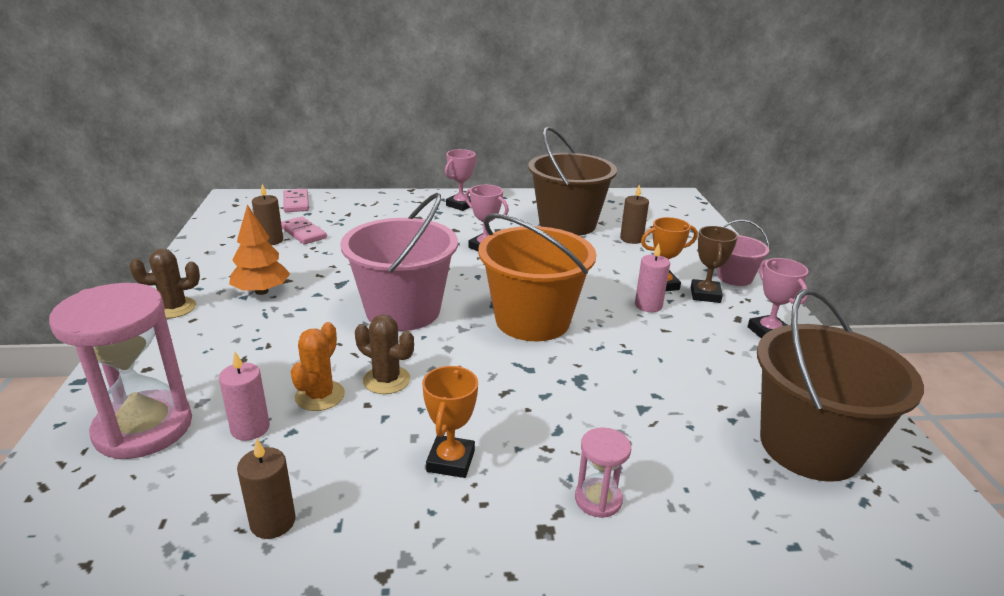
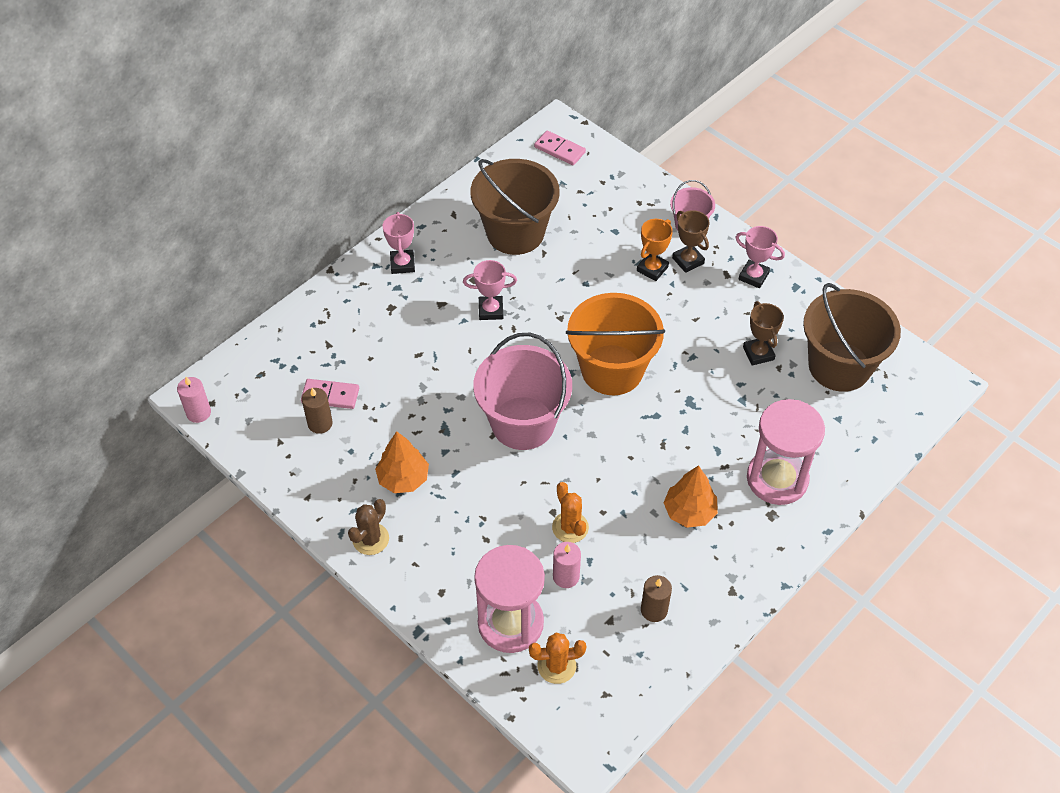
camera: 40 degrees left, 25 degrees up
(104, 495) = (556, 666): none -> orange cactus
(296, 203) = (260, 361): pink domino -> pink domino (560, 150)
(386, 380) = (590, 487): brown cactus -> none
(451, 461) = (689, 512): orange trophy -> orange tree
(598, 499) = (777, 479): pink hourglass -> pink hourglass, size x2.11
(631, 239) = (581, 221): brown candle -> none
(648, 305) = (664, 300): pink candle -> pink candle (198, 413)
(708, 384) = (758, 353): none -> brown trophy

